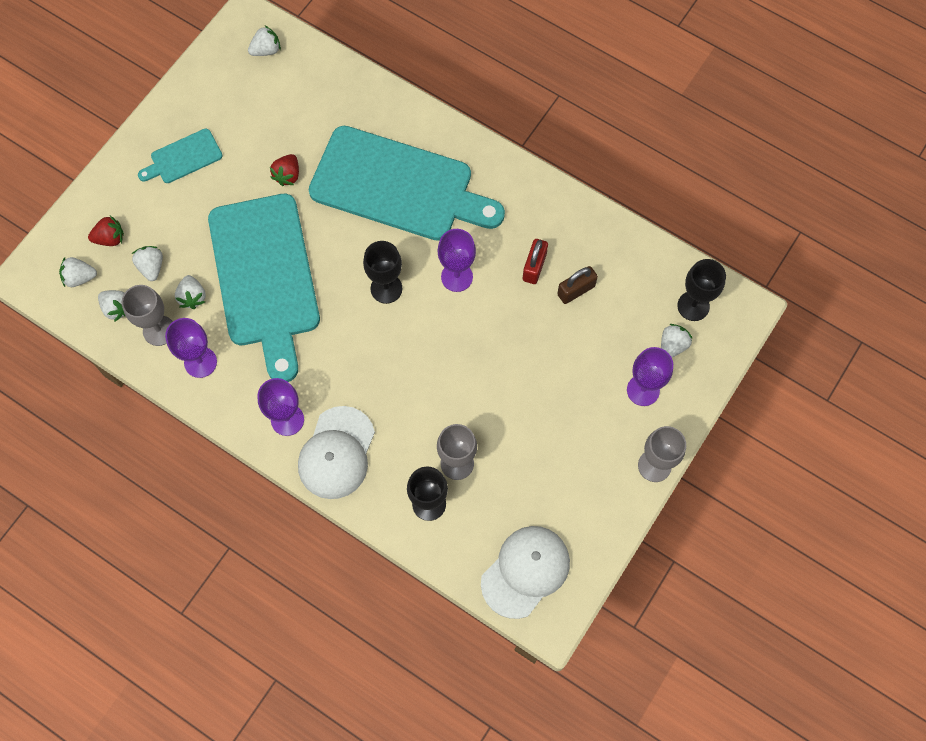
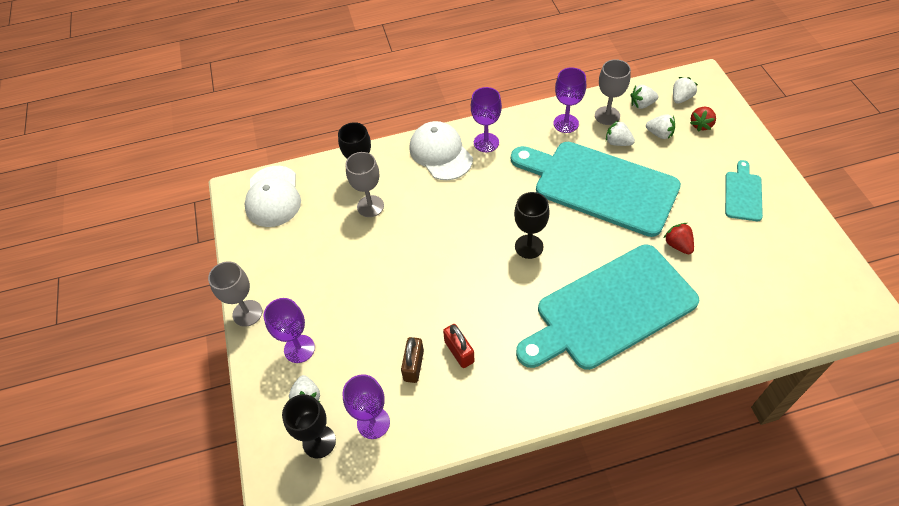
camera: 135 degrees right, 15 degrees down
(266, 50) = (821, 301): white strawberry -> none
(457, 277) = (498, 295): purple goblet -> purple goblet (373, 423)

